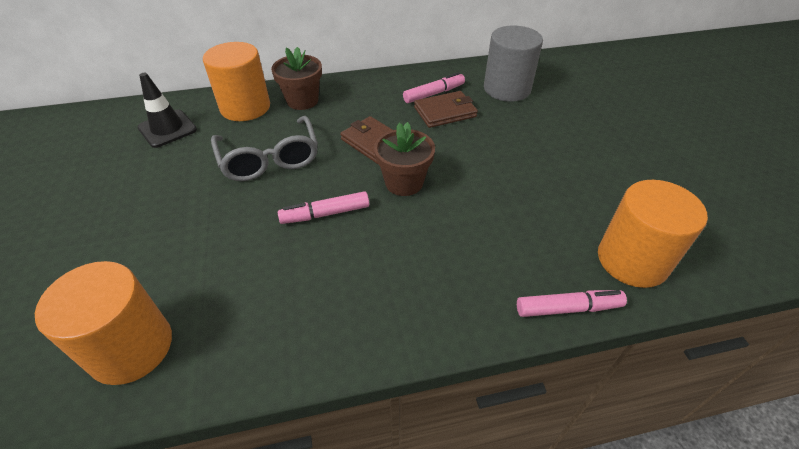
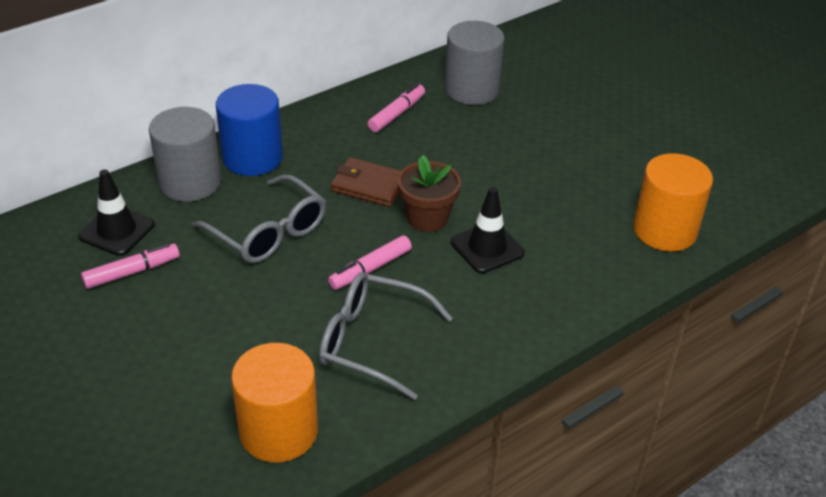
camera: 25 degrees left, 5 degrees down
(245, 107) = (190, 182): orange cylinder -> grey cylinder
(277, 284) = (371, 341): none -> grey glasses
(302, 101) = (252, 158): brown flower pot -> blue cylinder
(440, 225) = (487, 248): none -> black traffic cone
(445, 112) = (422, 132): brown wallet -> none
(568, 308) = (631, 284): pink marker -> pink marker (132, 272)

